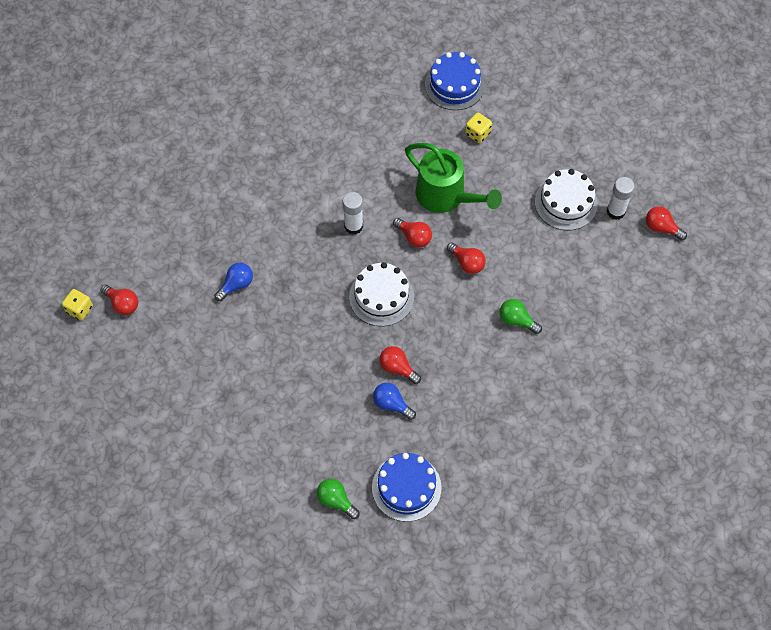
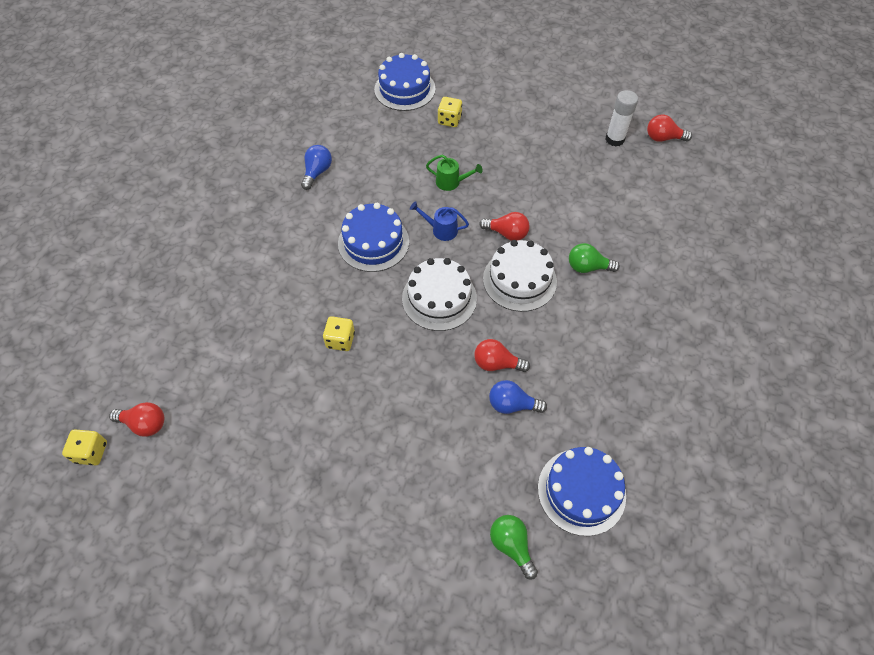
camera: 25 degrees left, 5 degrees down
(236, 285) = (274, 349): blue light bulb -> blue light bulb (317, 172)
(288, 299) = (340, 340): none -> yellow dice
(336, 501) = (511, 545): green light bulb -> green light bulb turned 45 degrees clockwise
(353, 226) = (373, 242): white glue stick -> blue cake
(414, 237) = (440, 230): red light bulb -> blue watering can
(446, 196) = (451, 182): green watering can -> green watering can, size x0.46
(566, 202) = (566, 148): white cake -> white cake (519, 280)

